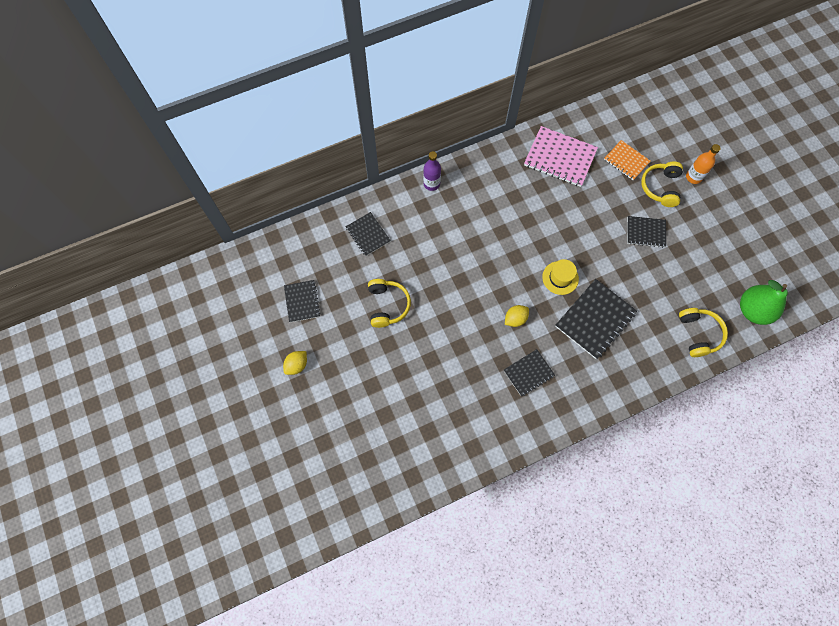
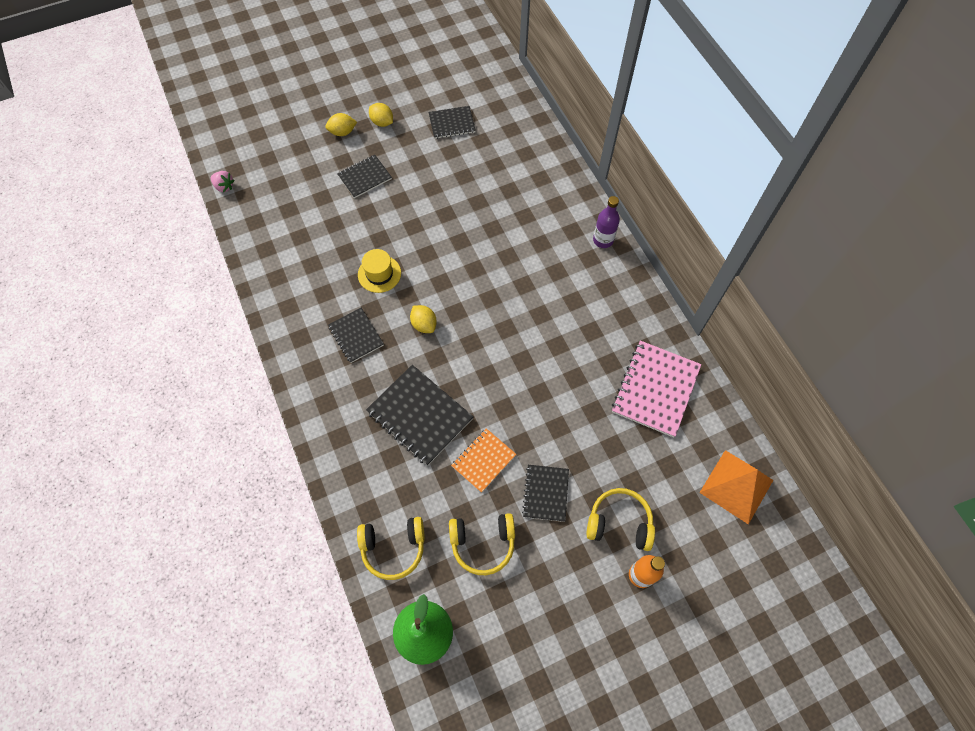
camera: 90 degrees right, 5 degrees down
(307, 402) = (342, 132): none -> yellow lemon
(368, 234) = (532, 178): black notebook -> black notebook (365, 177)
(370, 513) = (224, 186): none -> pink strawberry
(387, 305) = (445, 198): yellow headphones -> yellow headphones (483, 543)
(560, 278) = (477, 378): yellow hat -> yellow hat (379, 274)
(626, 116) = (736, 486): none -> orange pyramid
(626, 161) = (659, 478): orange notebook -> orange notebook (483, 460)

